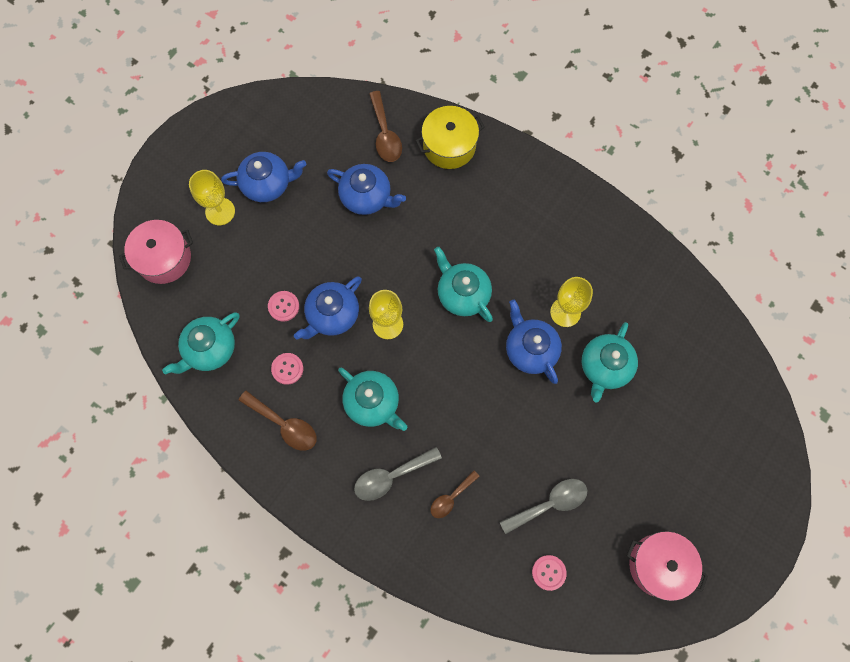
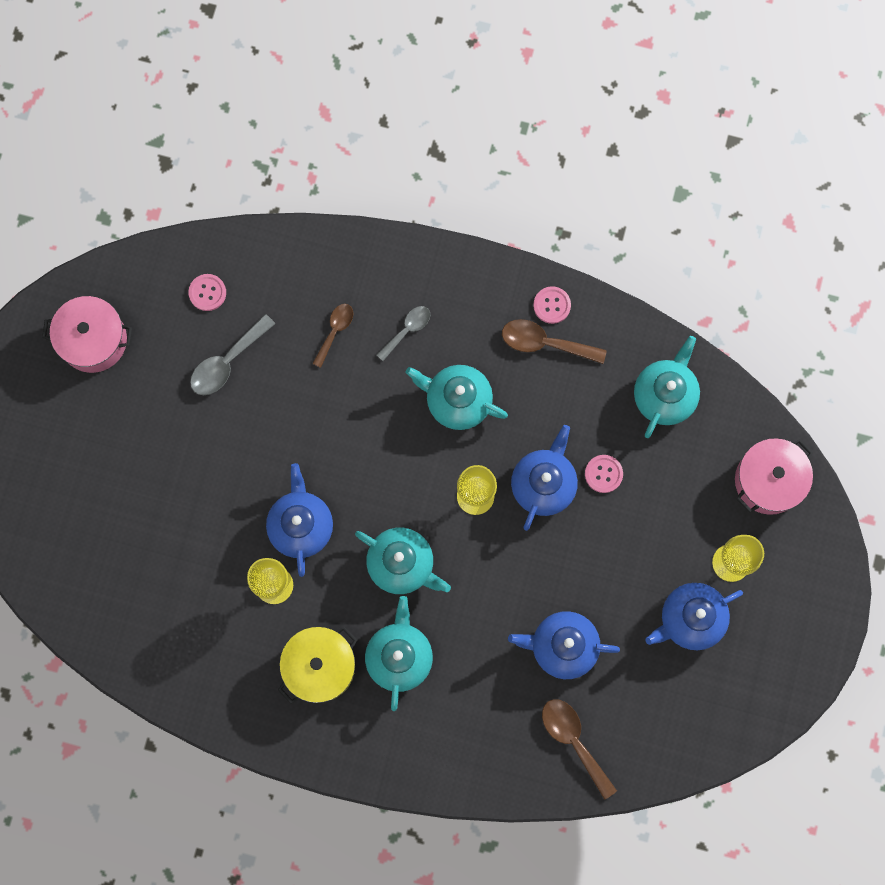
camera: 160 degrees right, 5 degrees up
(287, 369) = (568, 404): pink button -> pink button (552, 305)
(391, 476) = (407, 330): grey spoon -> grey spoon, size x0.66
(449, 146) = (487, 754): yellow pot -> yellow pot (320, 666)
(530, 349) = (301, 525): blue teapot -> blue teapot turned 135 degrees counterclockwise
(605, 367) = (209, 535): turquoise teapot -> turquoise teapot (399, 656)

